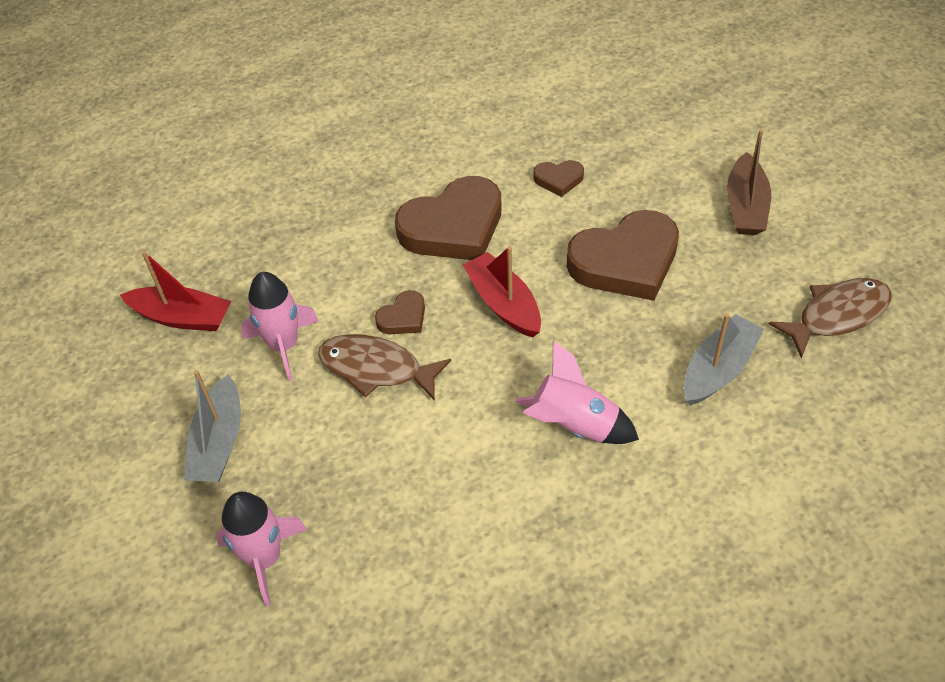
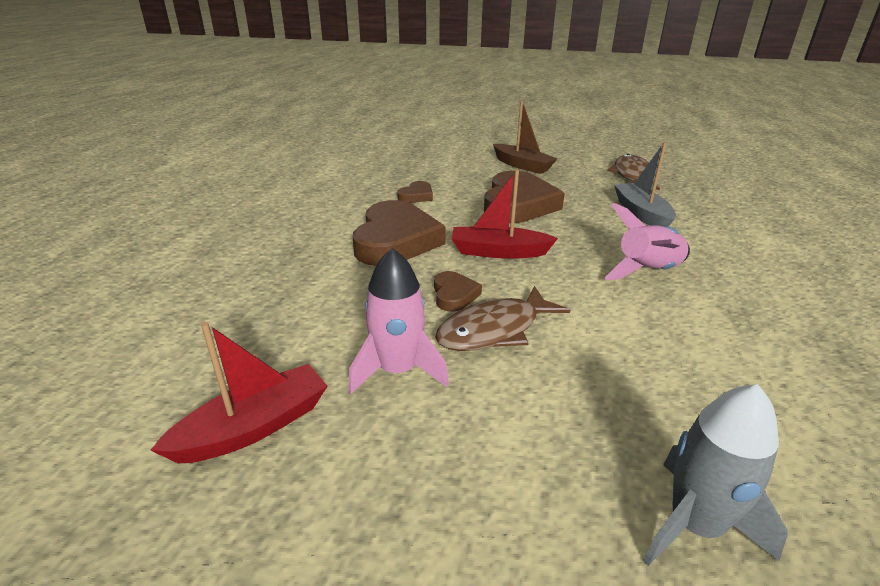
camera: 55 degrees left, 20 degrees down
(218, 443) = (476, 483): grey boat -> none
(265, 558) = (695, 524): pink rocket -> grey rocket

